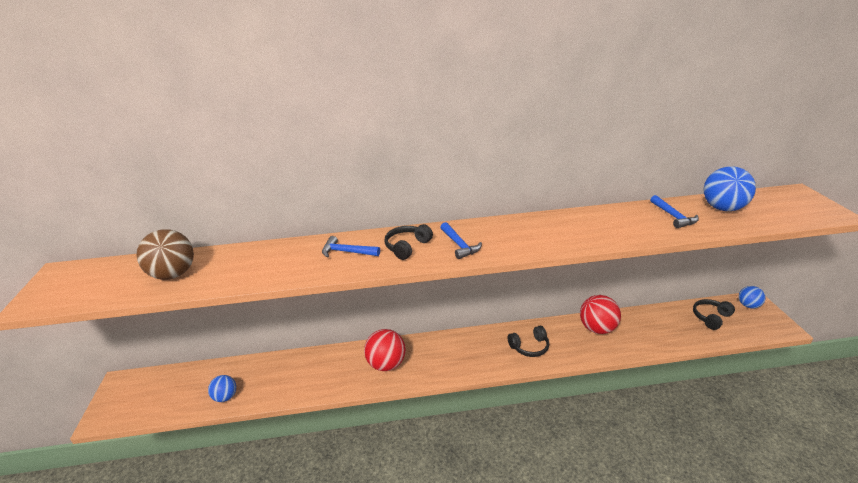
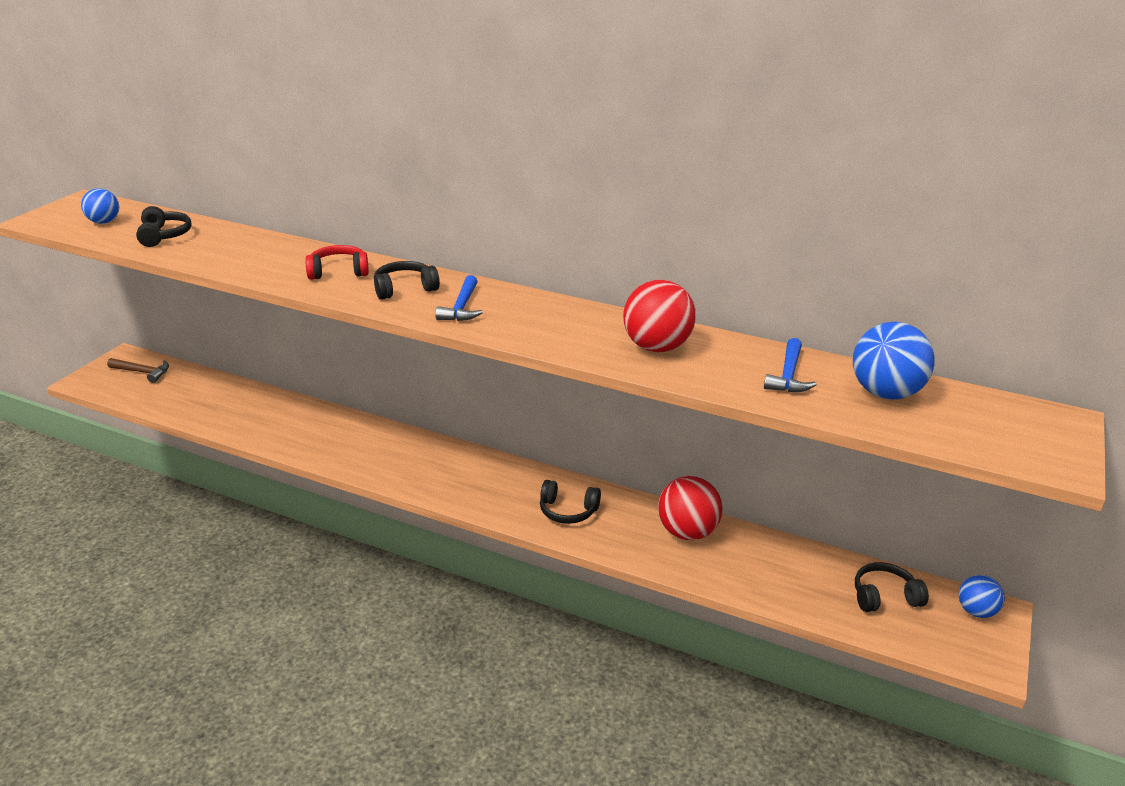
camera: 30 degrees right, 0 degrees up
(148, 387) = (142, 372): none -> brown hammer
(173, 274) = (164, 235): brown ball -> black headphones
(225, 397) = (197, 411): blue ball -> blue ball (104, 222)
(347, 252) = (338, 272): blue hammer -> red headphones
(386, 364) = (381, 453): red ball -> red ball (657, 347)

